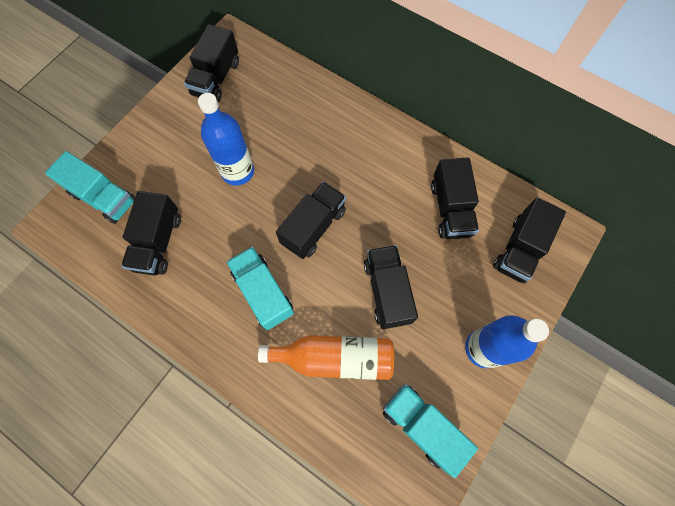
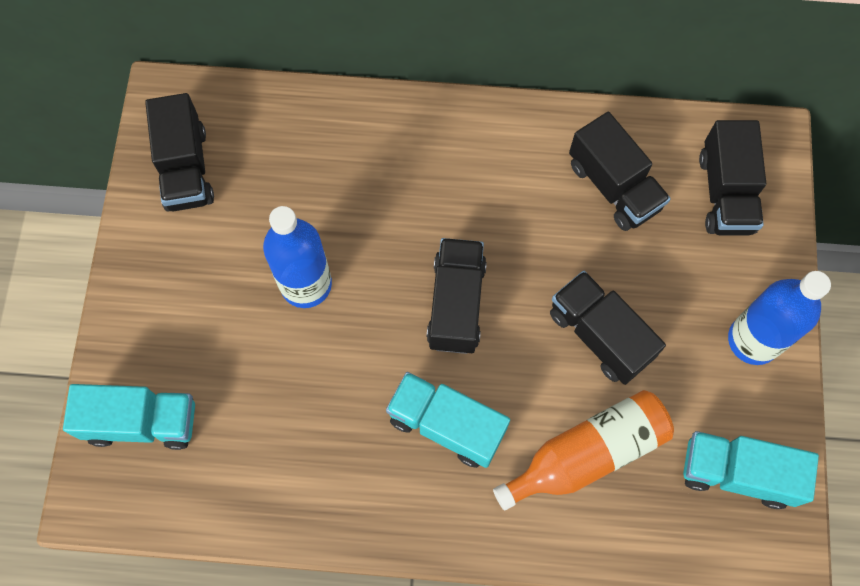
camera: 30 degrees left, 0 degrees up
(158, 242) = (262, 439): black truck -> none

